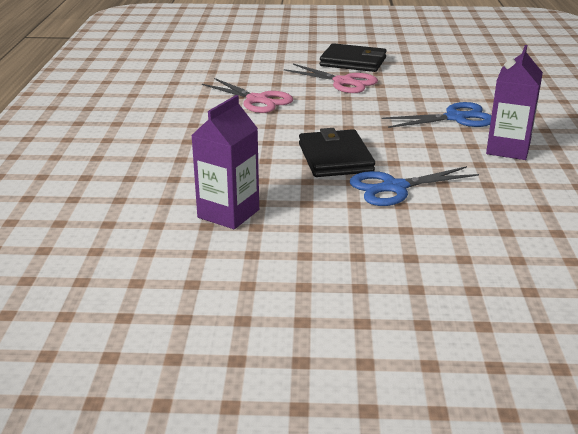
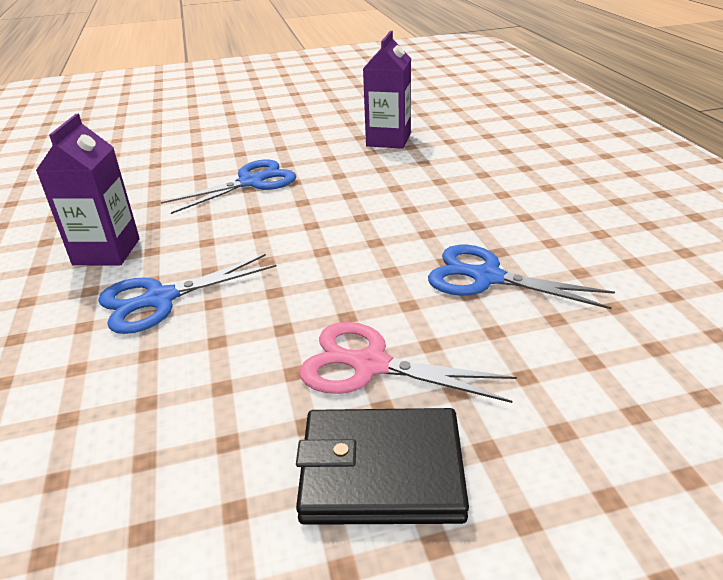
camera: 165 degrees right, 5 degrees up
(257, 100) = (487, 277): pink scissors -> blue scissors
(335, 158) = (321, 202): black wallet -> none

